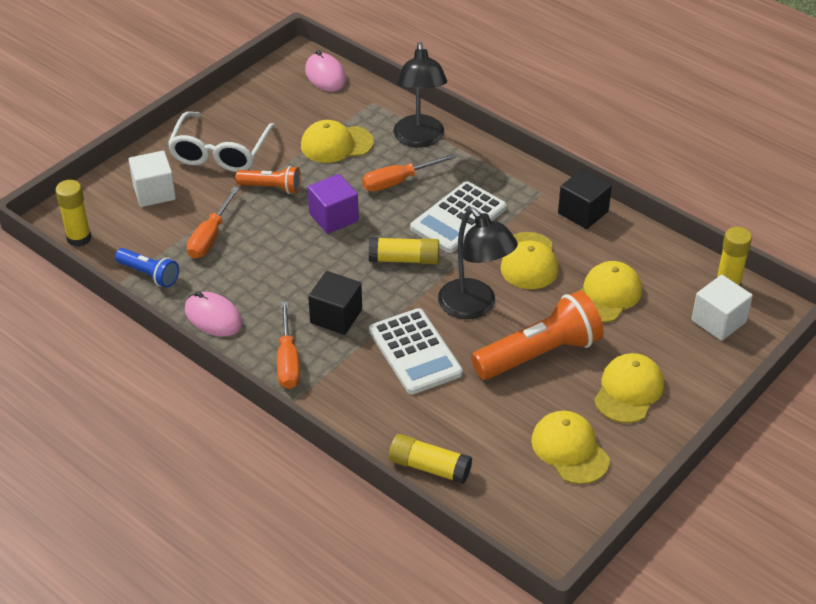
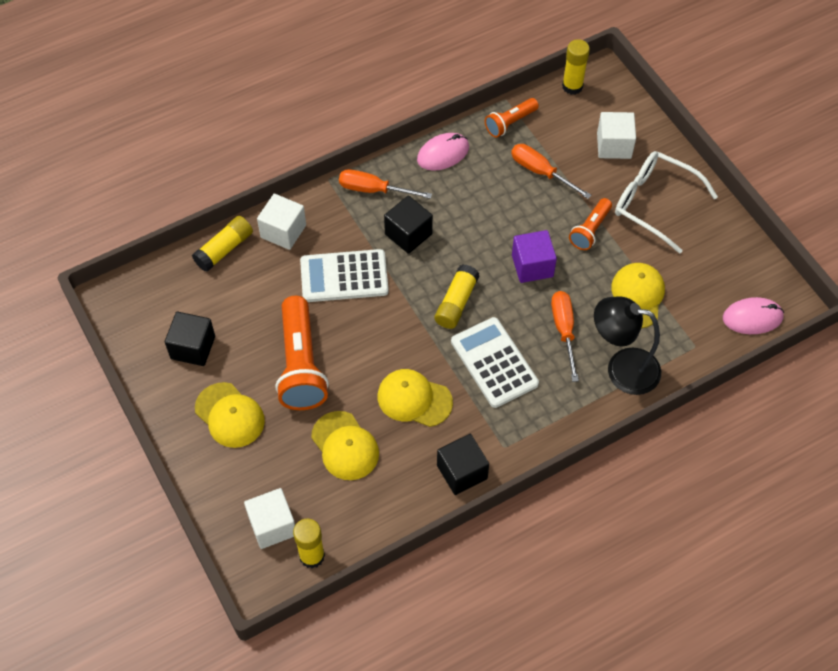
camera: 110 degrees right, 15 degrees up
(149, 274) = (510, 123): blue flashlight -> orange flashlight
(380, 422) = (283, 231): none -> white cube
(474, 307) = (376, 336): black lamp -> none
(570, 450) = (193, 347): yellow cap -> black cube

